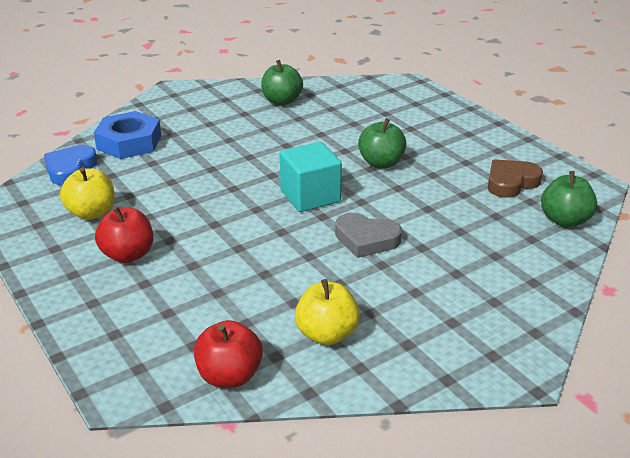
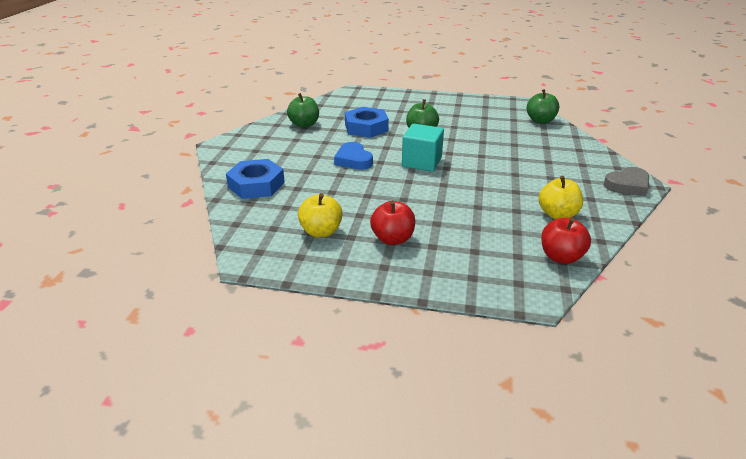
camera: 45 degrees left, 0 degrees up
(70, 169) = (249, 217): blue heart -> blue heart (353, 160)
(333, 131) = (366, 127): none -> blue nut
(366, 239) = (487, 167): grey heart -> grey heart (627, 185)
(511, 182) = (491, 115): brown heart -> none

